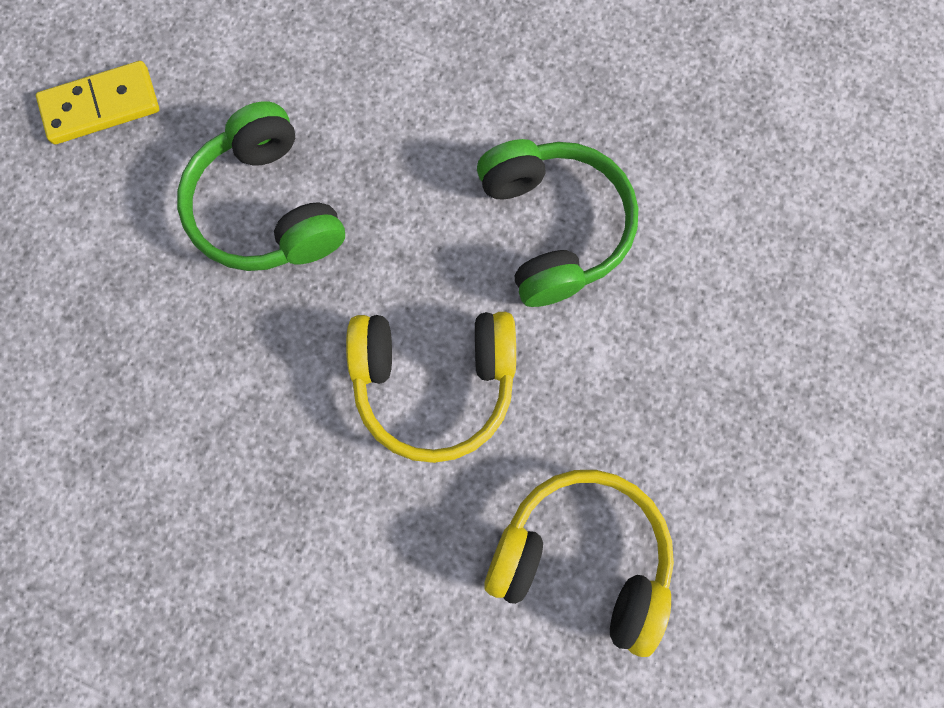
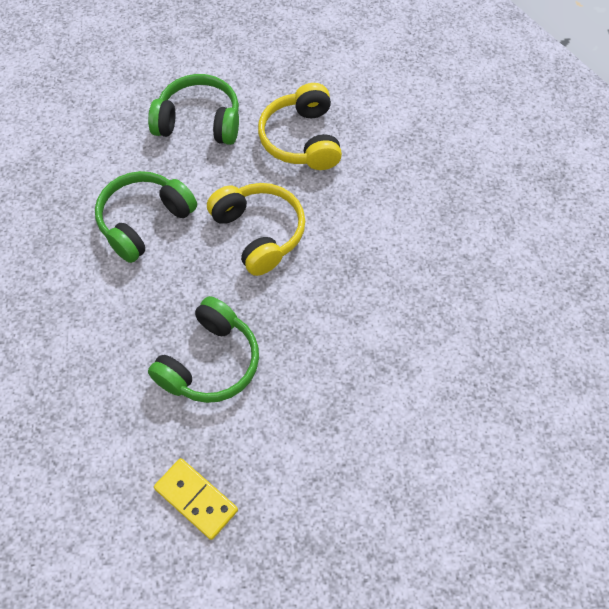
camera: 120 degrees left, 15 degrees down
(712, 403) = (199, 122): none -> green headphones

